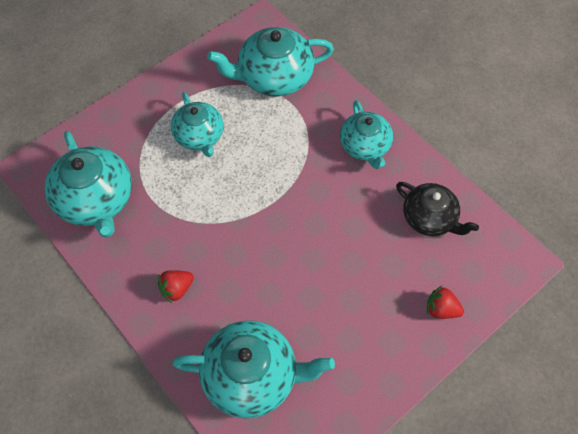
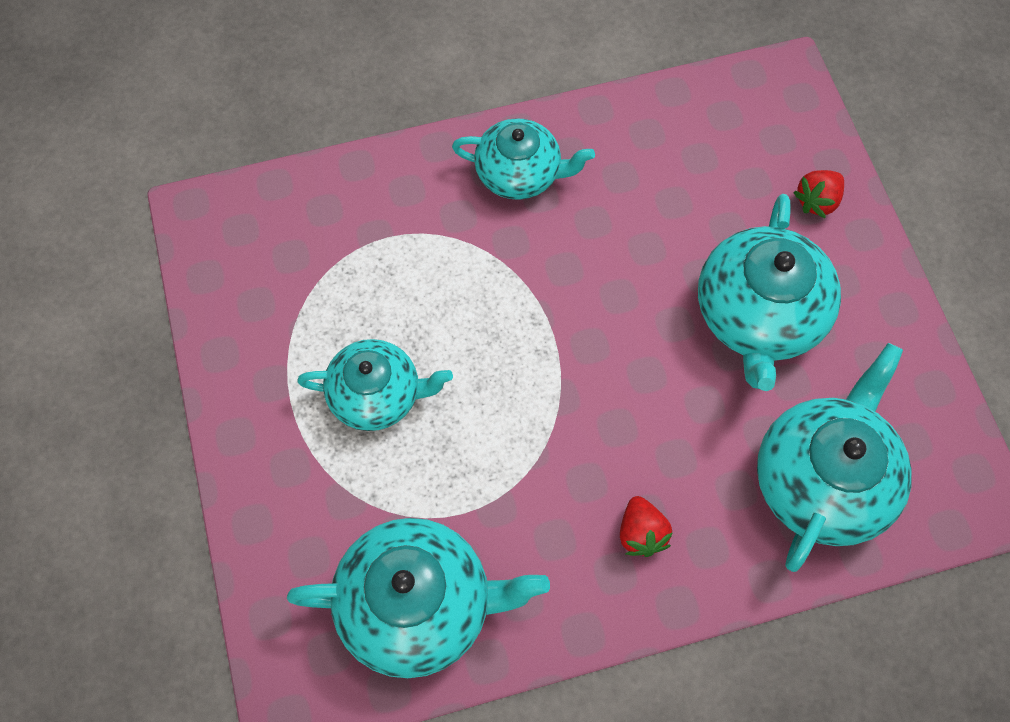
camera: 65 degrees left, 5 degrees up
(274, 77) = (323, 240): turquoise teapot -> turquoise teapot (758, 315)
(429, 218) = (677, 149): black teapot -> none

